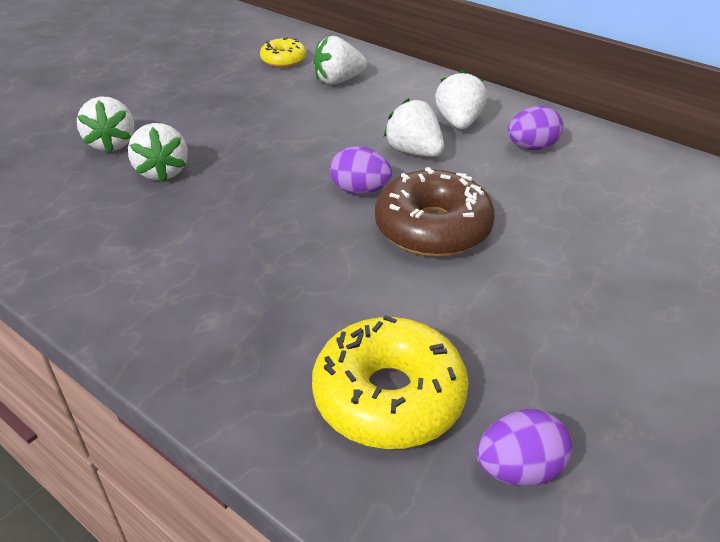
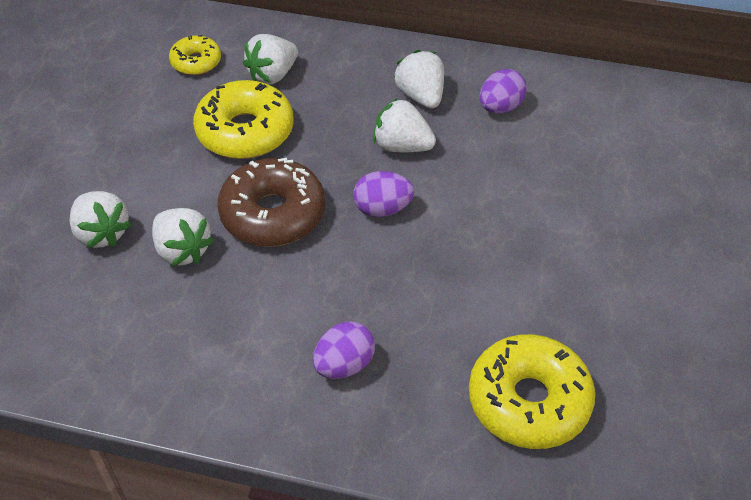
camera: 25 degrees left, 10 degrees up
(284, 110) = (245, 132): none -> yellow donut
(432, 228) = (468, 229): brown donut -> brown donut (273, 214)
(519, 469) = (646, 420): purple egg -> purple egg (344, 365)

